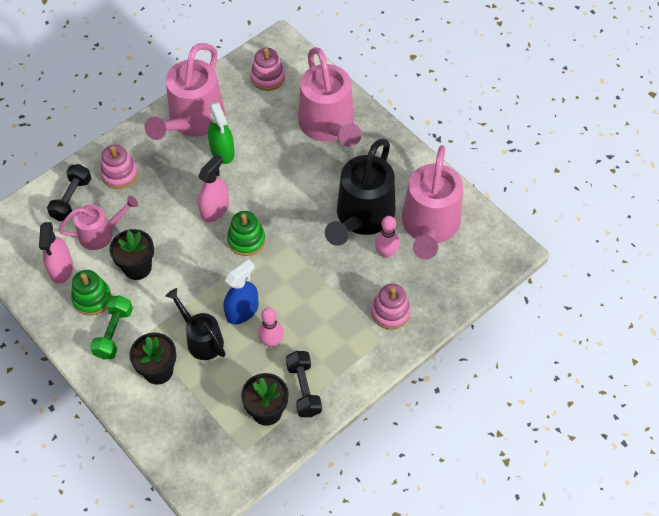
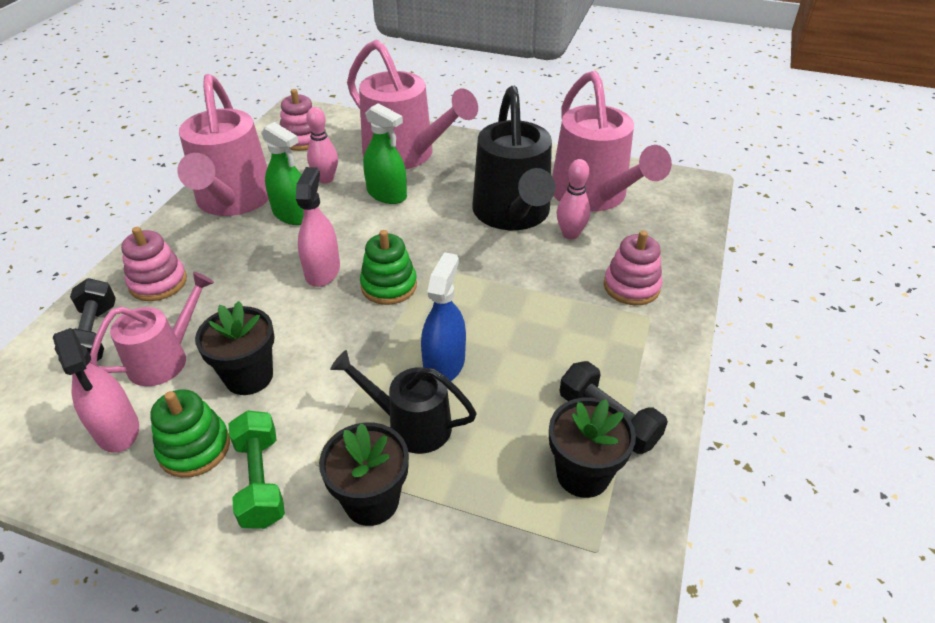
camera: 30 degrees left, 15 degrees down
(271, 342) = (514, 382): pink bowling pin -> pink bowling pin (326, 179)
(292, 160) = (387, 194): none -> green spray bottle

